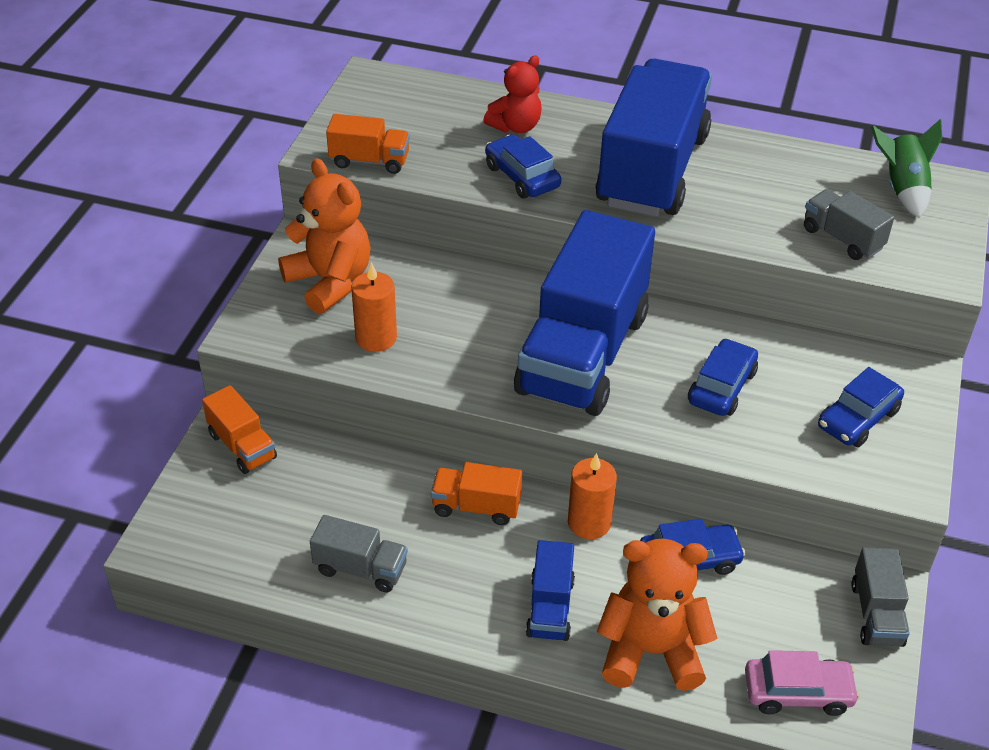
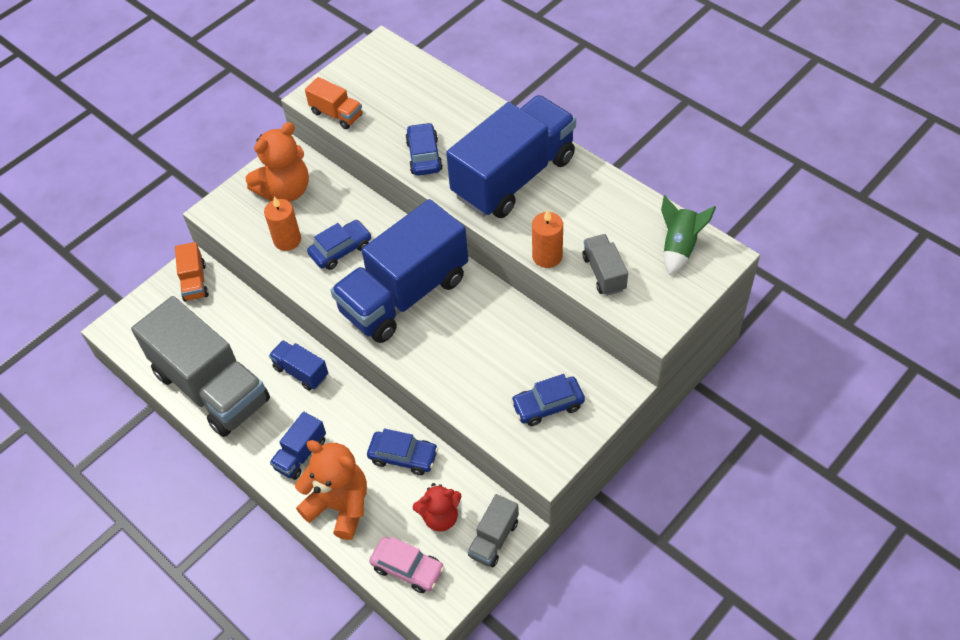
camera: 30 degrees right, 10 degrees up
(330, 282) = (285, 190): orange teddy bear -> orange teddy bear turned 60 degrees clockwise
(360, 568) = (211, 387): grey truck -> grey truck, size x2.30
(476, 507) = (301, 372): orange truck -> blue truck
(515, 126) = (447, 114): red teddy bear -> red teddy bear (440, 517)
(589, 522) = (360, 408): orange candle -> orange candle (547, 256)
(721, 387) = (475, 350): blue car -> blue car (341, 250)

